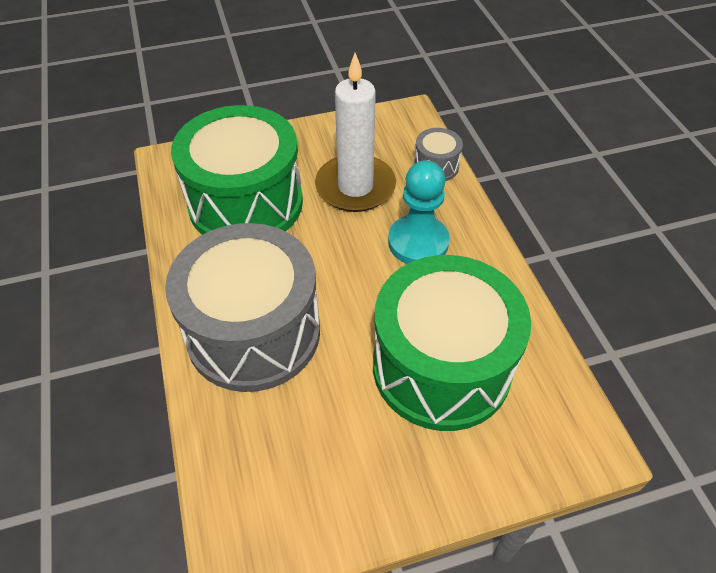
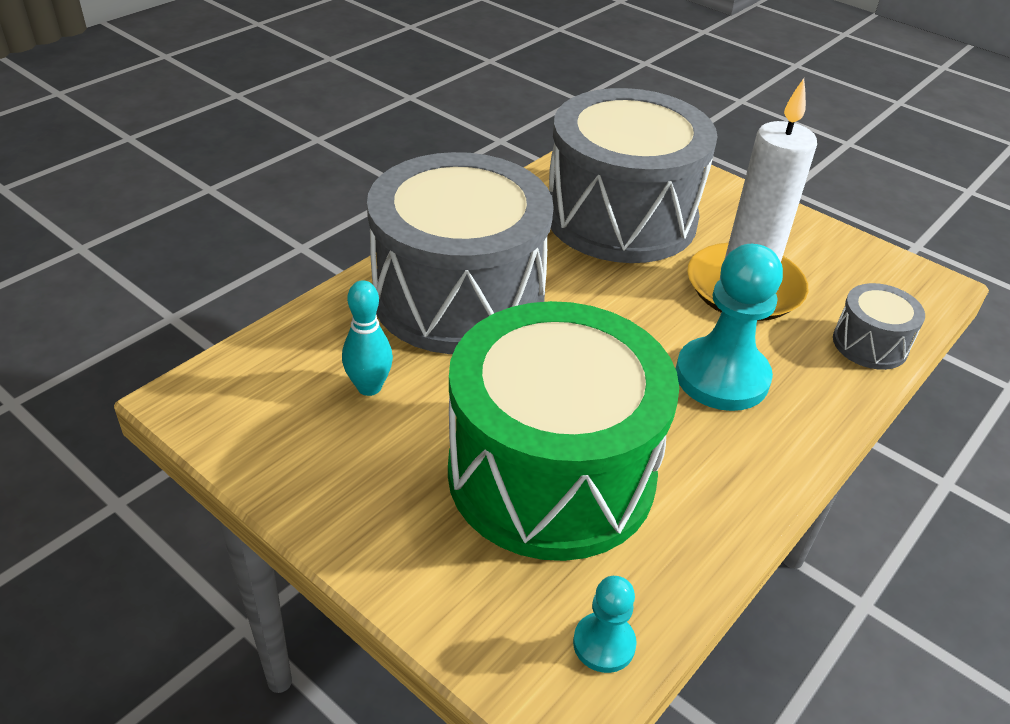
camera: 55 degrees right, 10 degrees down
(246, 203) = (620, 217): green drum -> grey drum
(304, 430) = (369, 387): none -> turquoise bowling pin
(569, 408) = (604, 644): none -> turquoise pawn

